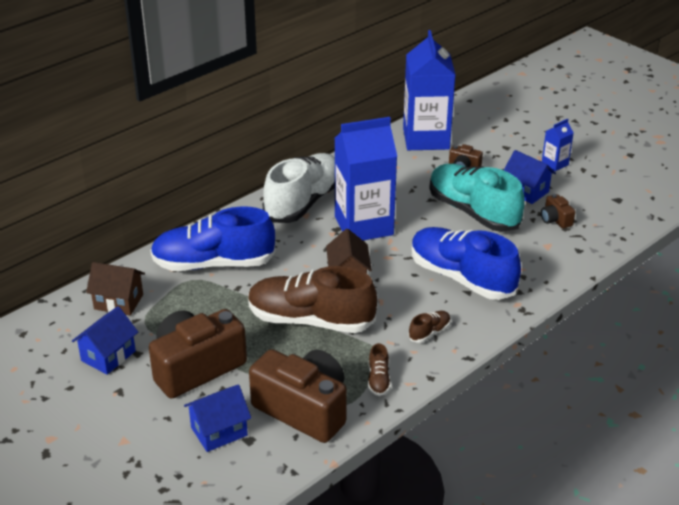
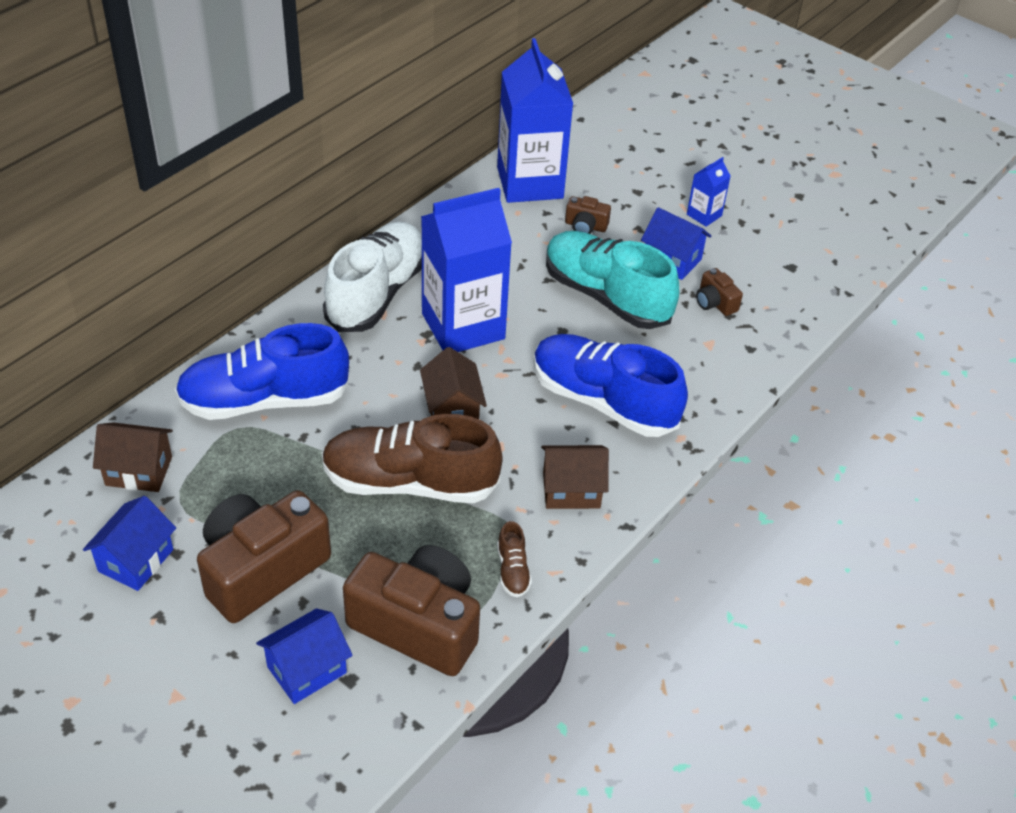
camera: 10 degrees left, 10 degrees up
(429, 332) = (571, 490): brown shoe -> brown house

